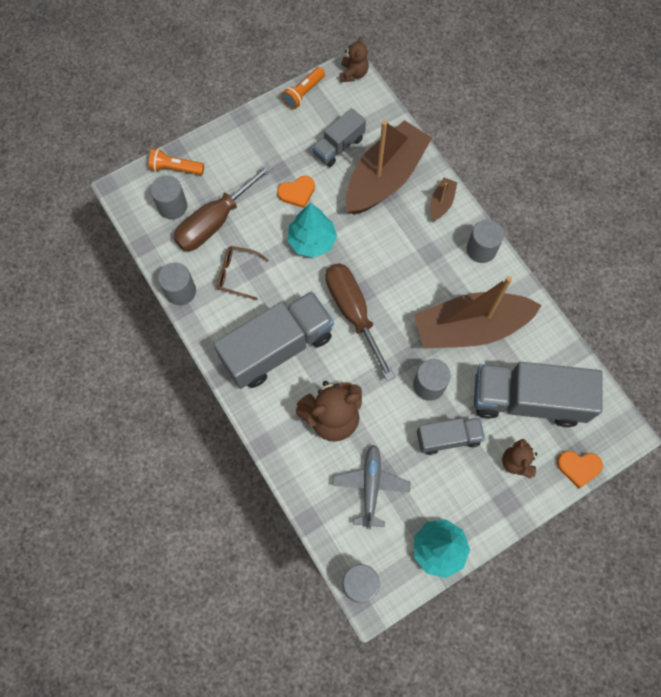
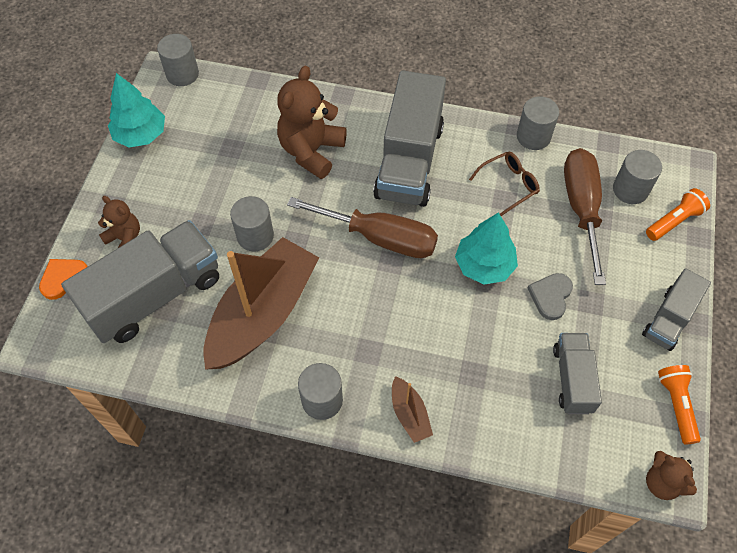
camera: 135 degrees right, 10 degrees down
(297, 192) = (550, 296): orange heart -> grey heart
(370, 486) = (232, 132): grey plane -> none
(385, 178) = (491, 388): brown boat -> none
(448, 438) = (201, 210): grey truck -> grey truck (669, 319)

